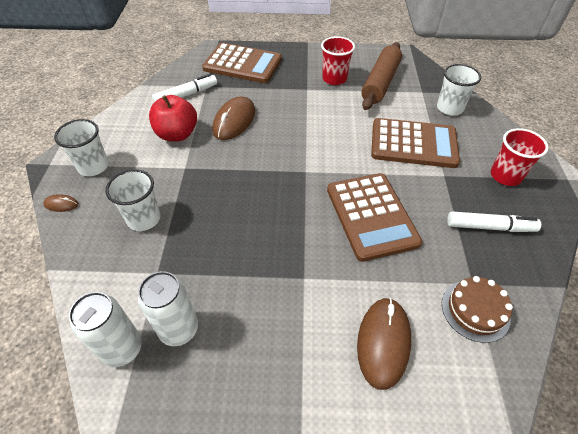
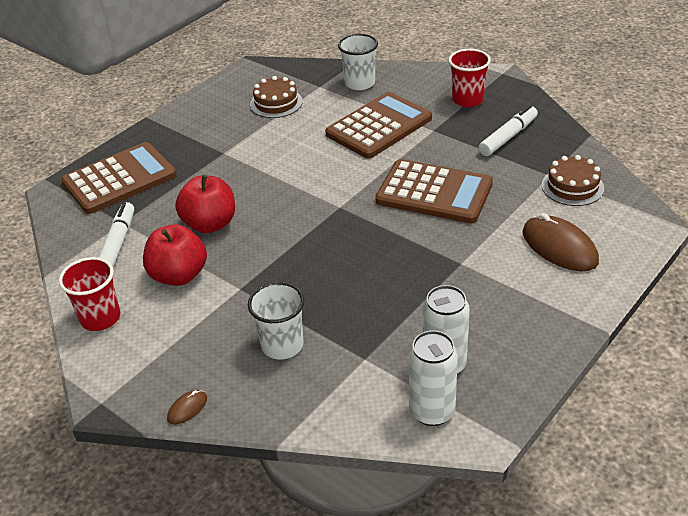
camera: 50 degrees left, 10 degrees down
(93, 166) = (153, 362): white cup -> none
(234, 121) = (210, 224): brown mouse -> red apple
(334, 79) = (232, 128): red cup -> red cup (100, 318)
(380, 83) = (276, 103): brown rolling pin -> brown cake

